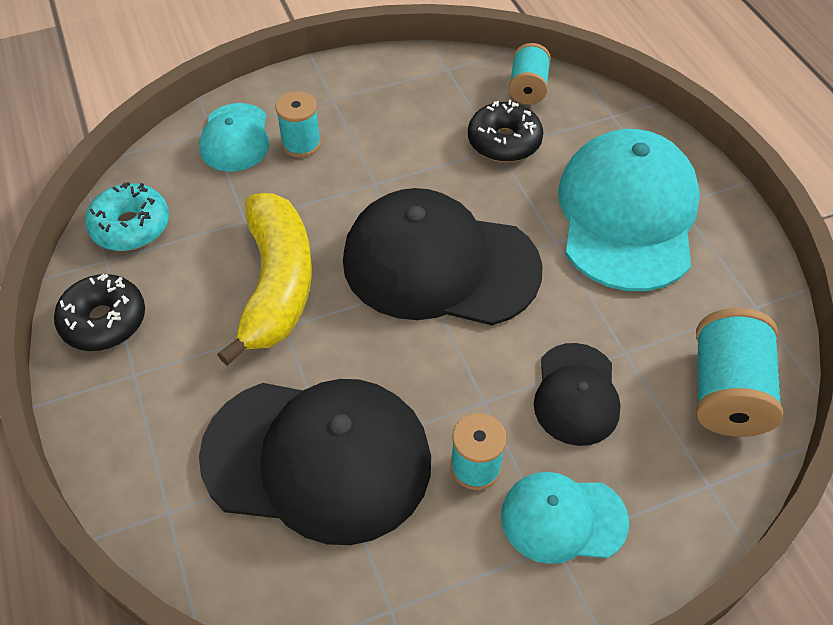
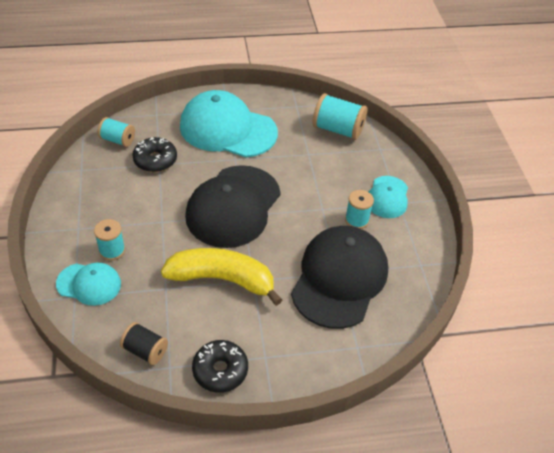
camera: 80 degrees left, 5 degrees down
(131, 226) = (145, 350): turquoise donut -> black spool
(576, 394) = (327, 176): black cap -> none

